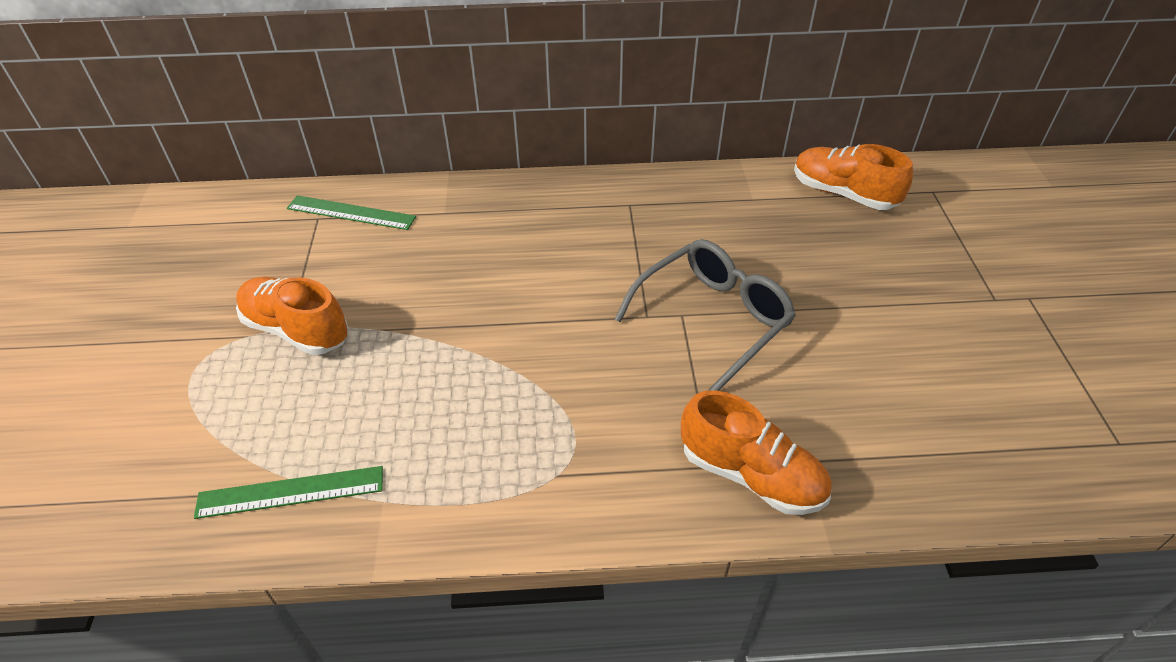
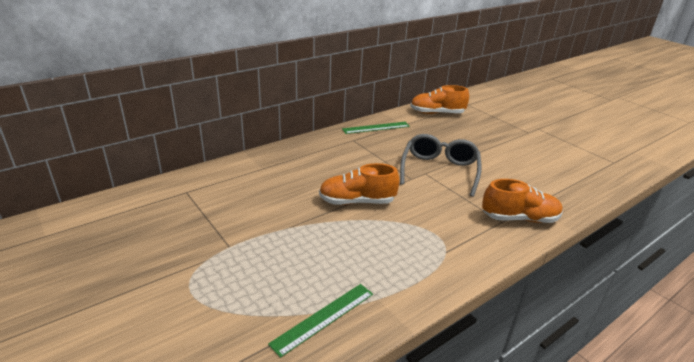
camera: 35 degrees left, 15 degrees down
(297, 329) = (236, 245): orange shoe -> orange shoe (357, 201)
(351, 212) = (205, 183): green ruler -> green ruler (376, 127)

